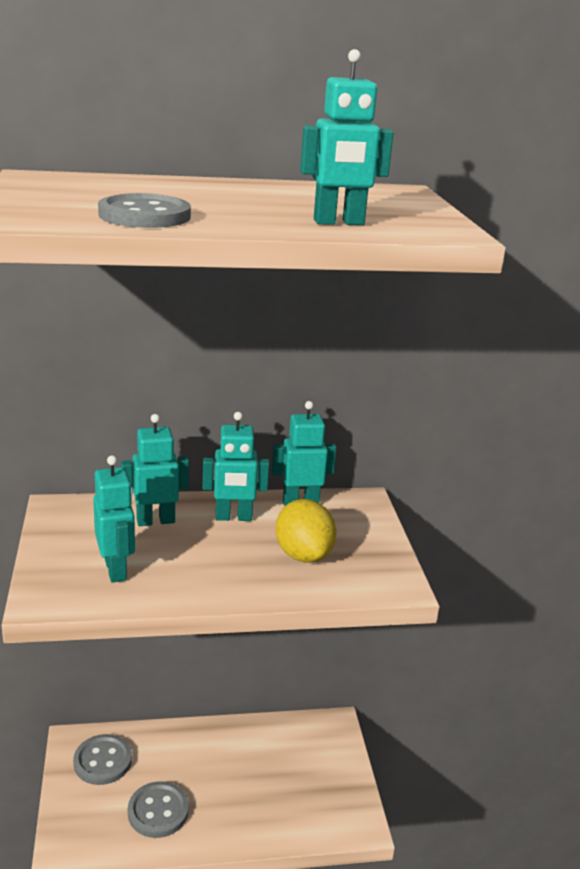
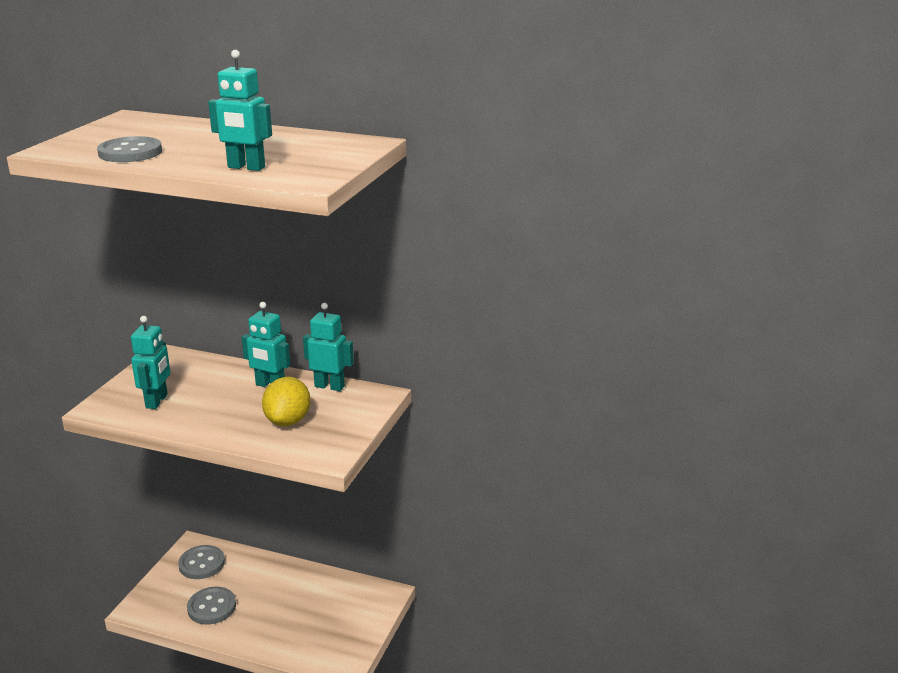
camera: 30 degrees right, 0 degrees up
(155, 521) = (216, 376): turquoise robot -> none

